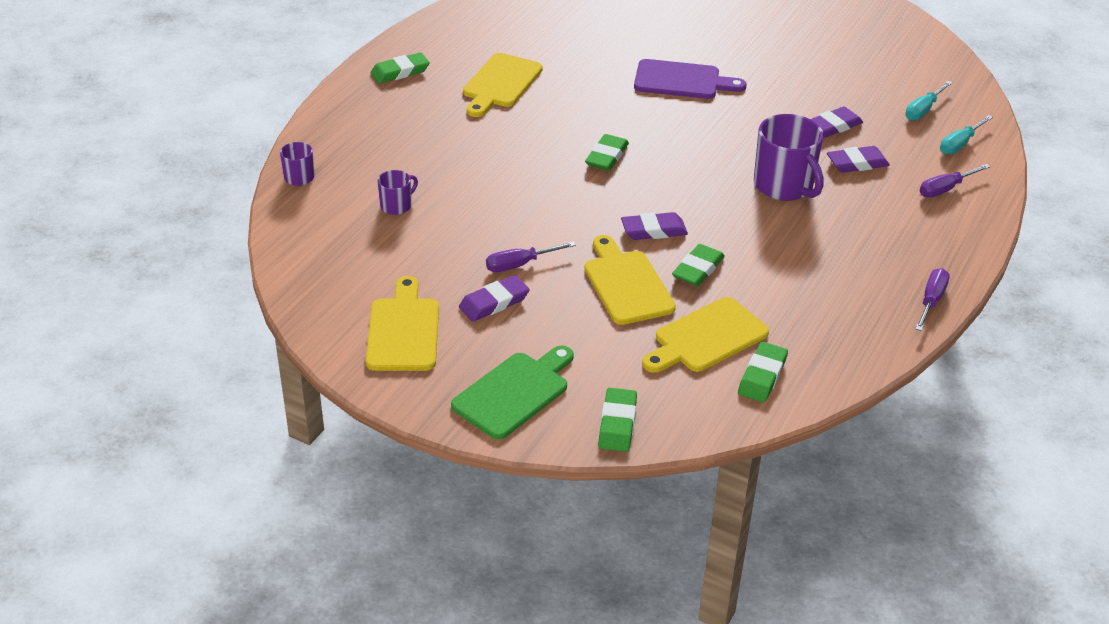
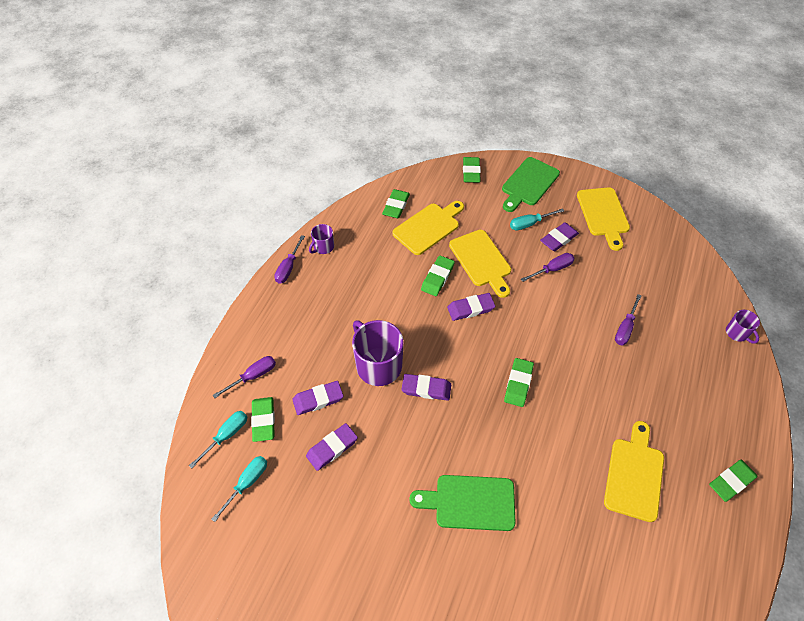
camera: 175 degrees right, 15 degrees up
(396, 205) = (654, 312): purple mug -> purple mug (323, 247)
(445, 193) = (625, 328): none -> purple screwdriver
(534, 328) = (529, 224): none -> turquoise screwdriver
(682, 81) = (470, 502): purple cutting board -> green cutting board
(722, 161) = (426, 389): none -> purple eraser
(919, 152) = (263, 420): none -> green eraser

